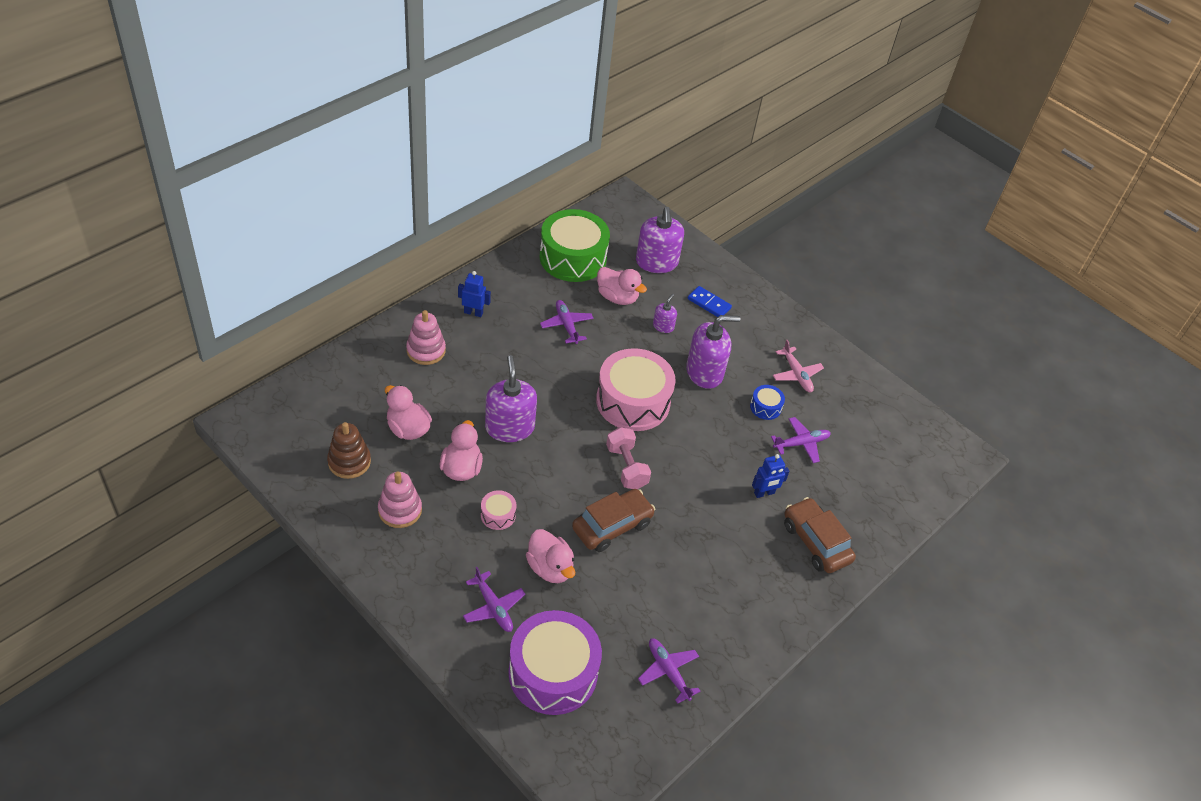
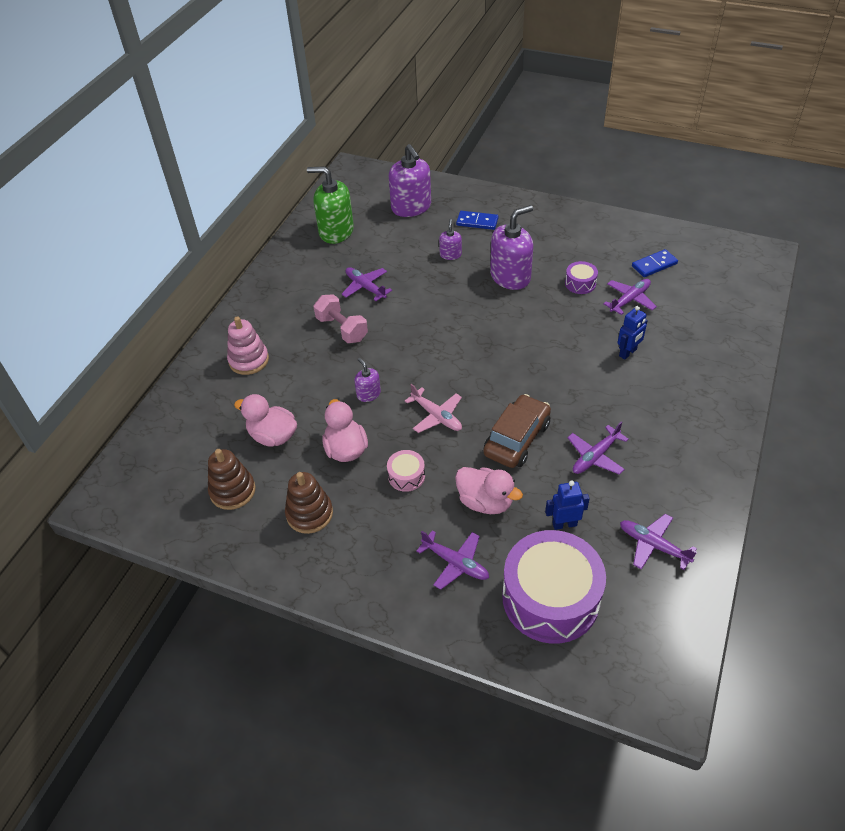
camera: 15 degrees left, 0 degrees up
(400, 510) = (309, 514): pink stacking toy -> brown stacking toy
(473, 312) = (274, 310): blue robot -> blue robot (564, 524)
(509, 427) = (368, 394): purple soap dispenser -> purple soap dispenser, size x0.49
(573, 258) = (336, 231): green drum -> green soap dispenser
(617, 297) = (395, 247): pink duck -> none
(626, 467) = (496, 382): pink dumbbell -> pink dumbbell (342, 329)
(633, 401) = (465, 326): pink drum -> none
(670, 573) = (595, 456): none -> purple plane
(765, 407) = (580, 283): blue drum -> purple drum
(796, 374) = (587, 247): pink plane -> pink plane (436, 416)
(816, 542) = (698, 374): brown car -> none
(848, 419) = (654, 265): none -> blue domino

